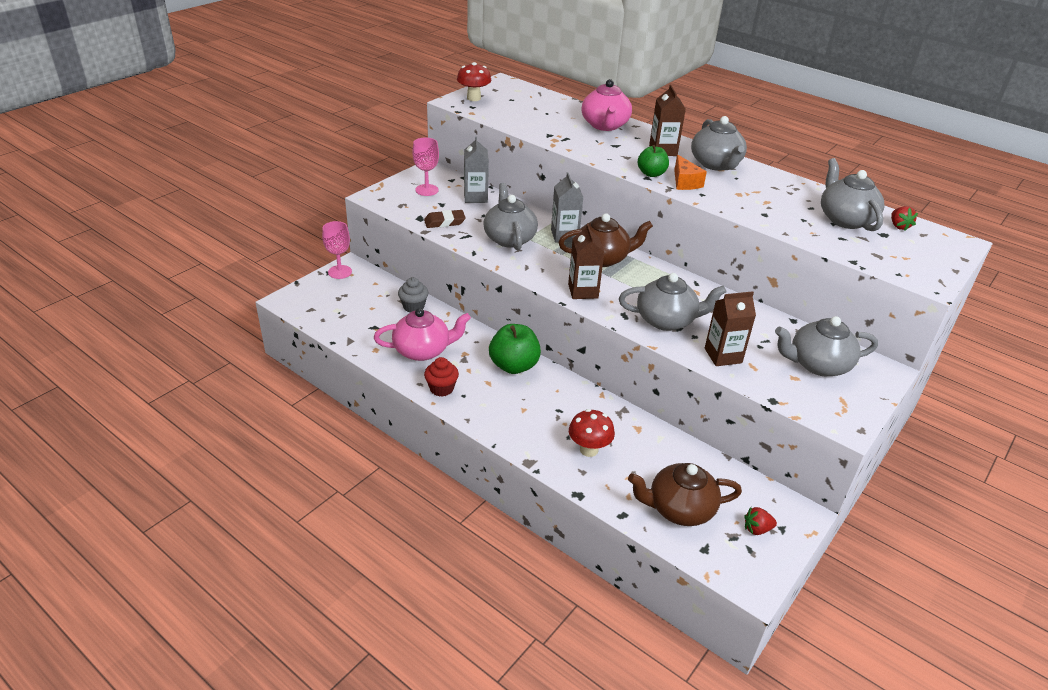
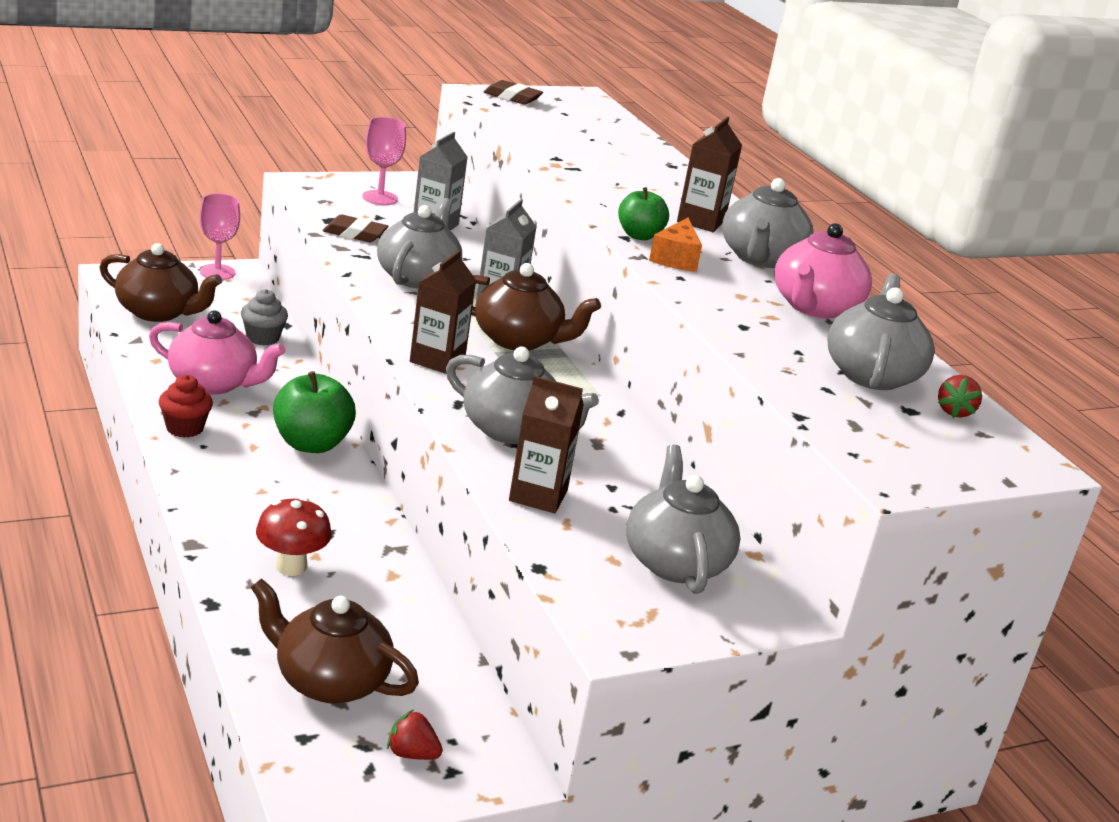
camera: 25 degrees right, 10 degrees down
(339, 315) = (158, 312): none -> brown teapot
(473, 98) = (512, 97): red mushroom -> brown eraser
(605, 125) = (657, 174): pink teapot -> pink teapot (814, 307)
(818, 364) = (675, 562): grey teapot -> grey teapot turned 60 degrees clockwise

